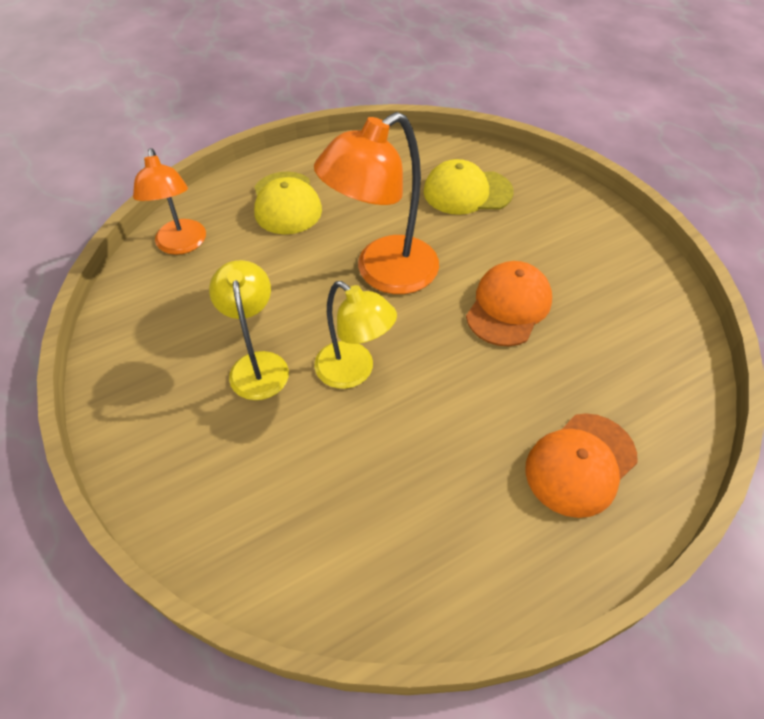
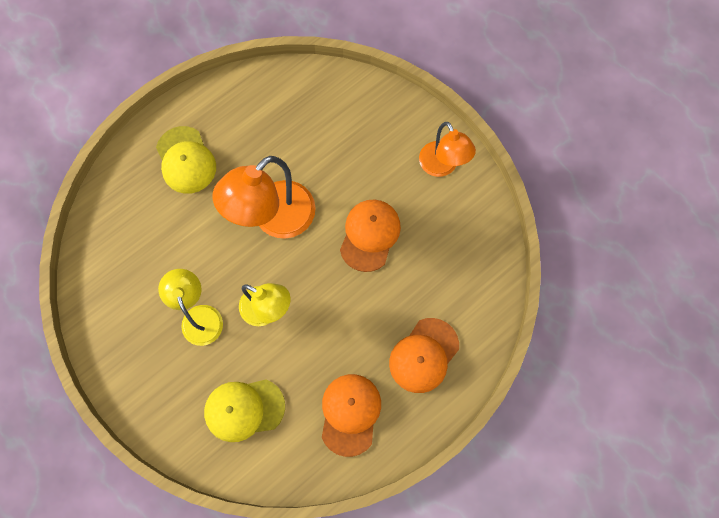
camera: 10 degrees left, 20 degrees up
(181, 245) = (114, 217): orange lamp -> orange lamp (442, 166)
(457, 529) = (350, 414): none -> orange cap
(467, 192) = (329, 124): yellow cap -> yellow cap (244, 409)

